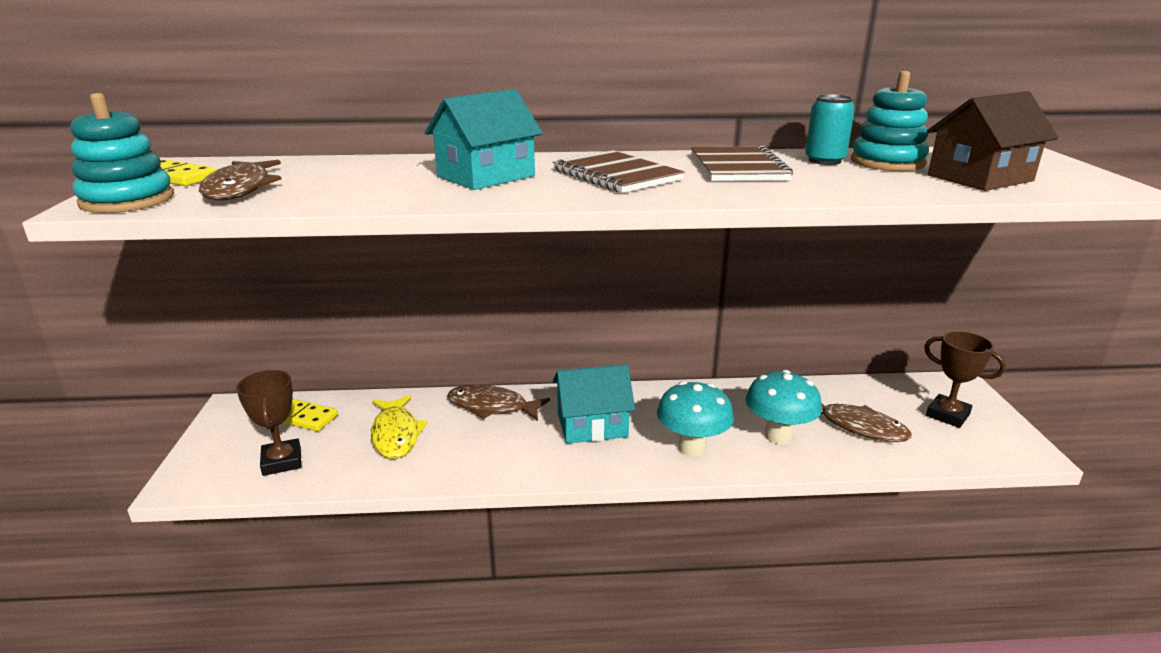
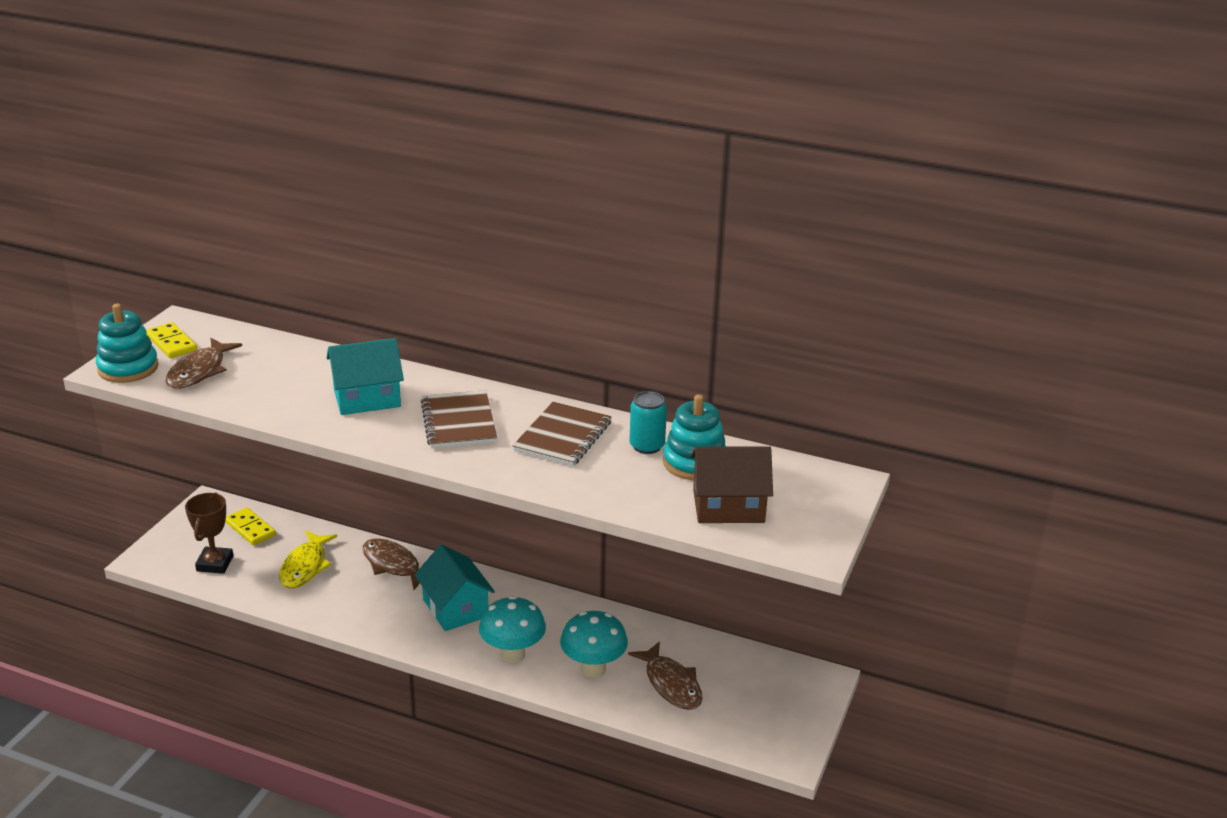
camera: 25 degrees right, 5 degrees up
(592, 425) = (455, 608): turquoise house -> turquoise house turned 45 degrees clockwise
(947, 415) = (766, 702): brown trophy -> none

